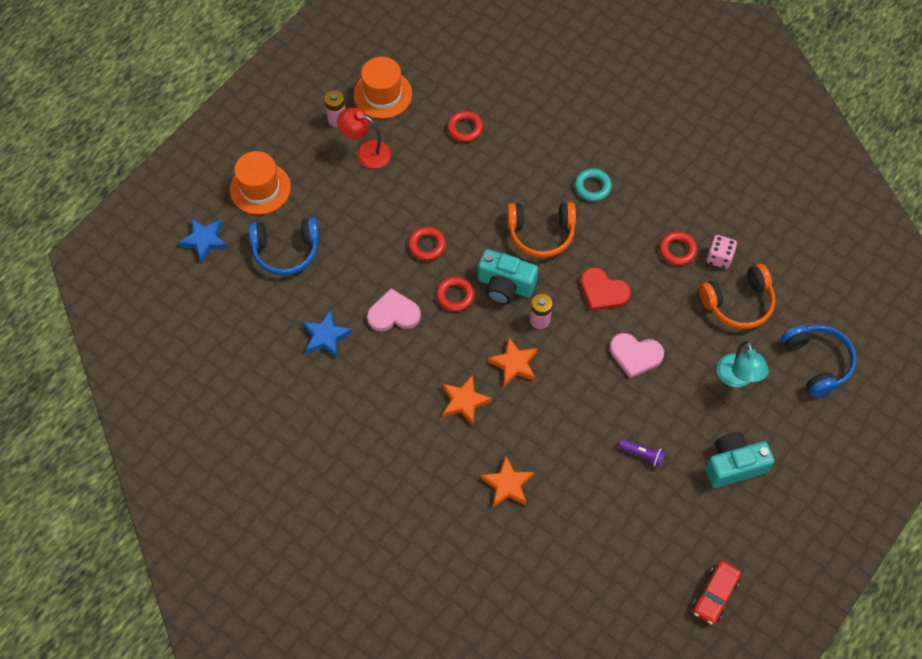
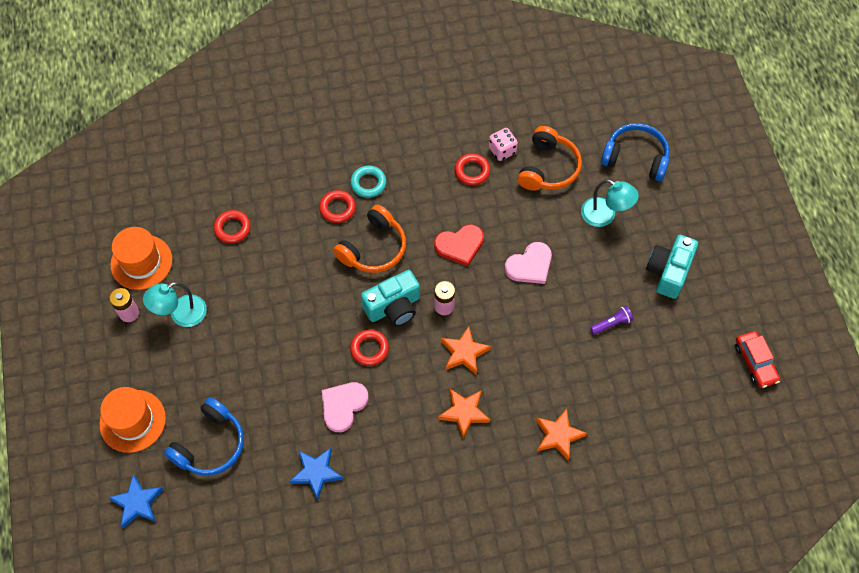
camera: 50 degrees left, 0 degrees up
(366, 152) = (181, 314): red lamp -> turquoise lamp
(427, 245) = (307, 335): red ring -> red ring (337, 208)

